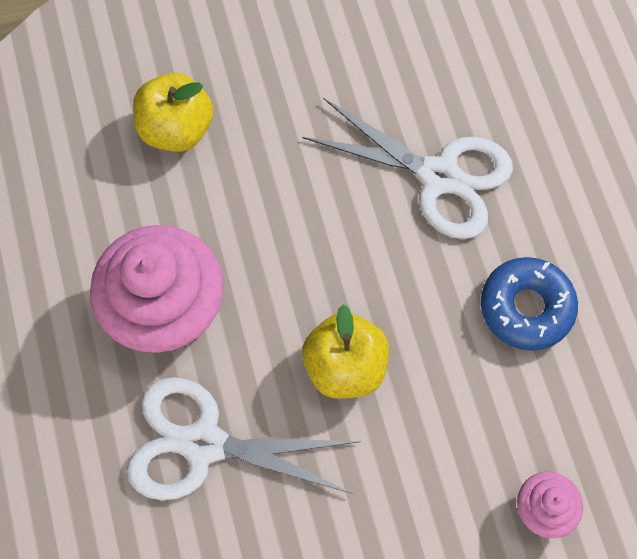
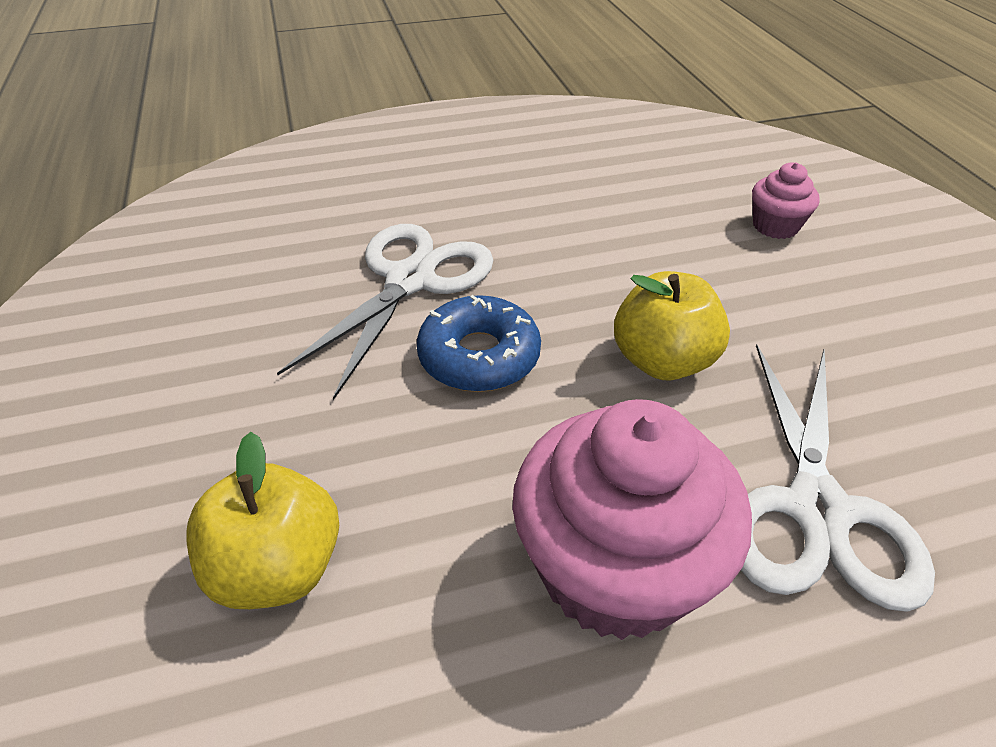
camera: 90 degrees left, 25 degrees down
(526, 307) = (568, 227): blue donut -> blue donut (479, 356)

